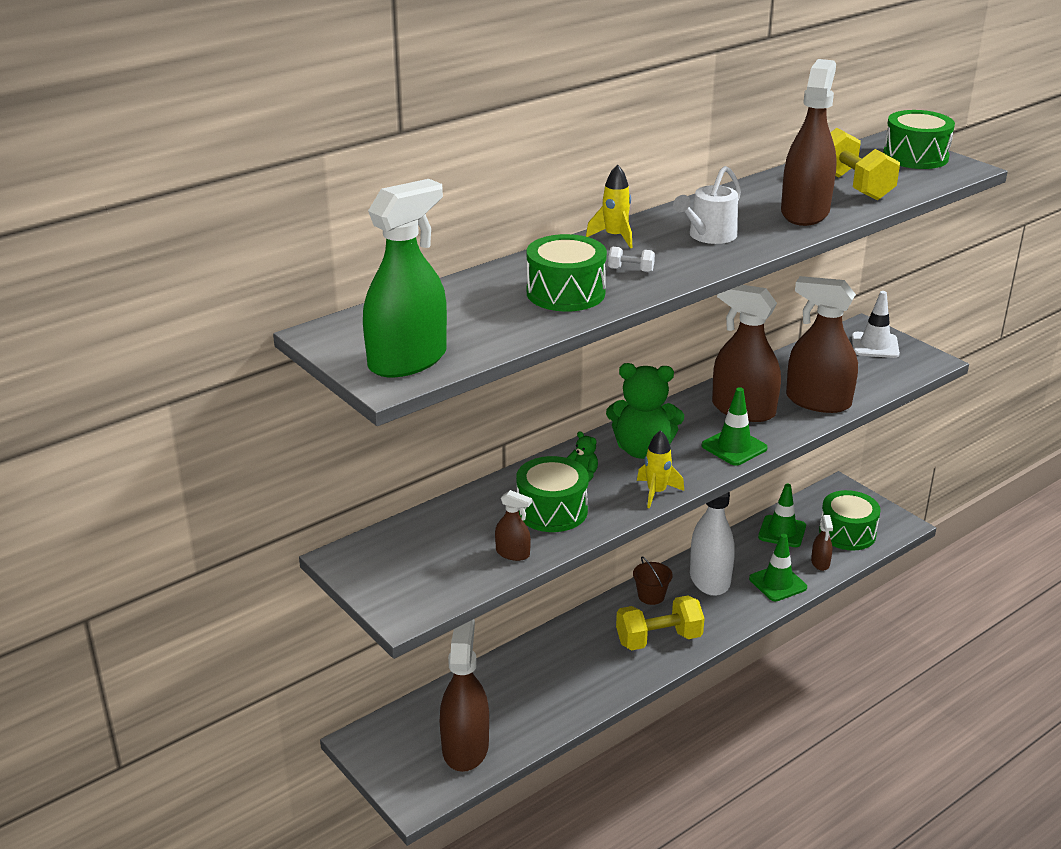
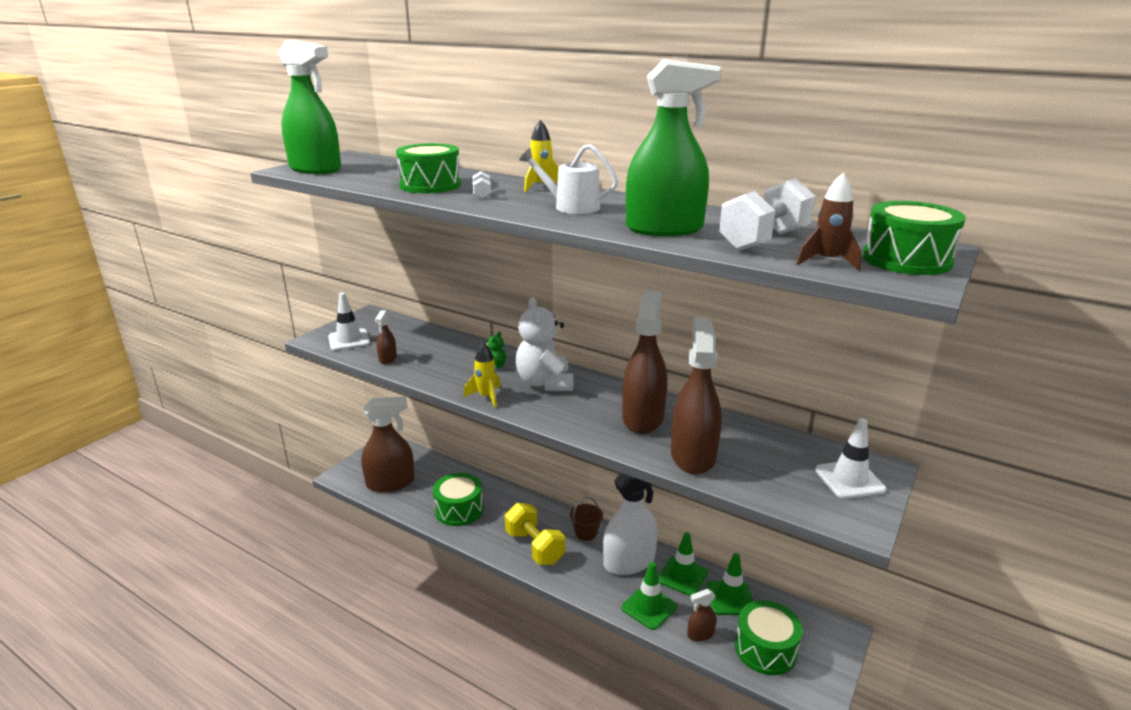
camera: 70 degrees right, 5 degrees down
(429, 583) = (349, 340): none -> white traffic cone
(552, 510) = (444, 363): green drum -> green drum (459, 510)
(642, 450) = (545, 383): green teddy bear -> white teddy bear
(734, 447) = (576, 421): green traffic cone -> green traffic cone (682, 576)
(805, 212) = (664, 229): brown spray bottle -> green spray bottle
(853, 186) = (764, 241): yellow dumbbell -> white dumbbell
(912, 179) = (827, 261): none -> brown rocket

